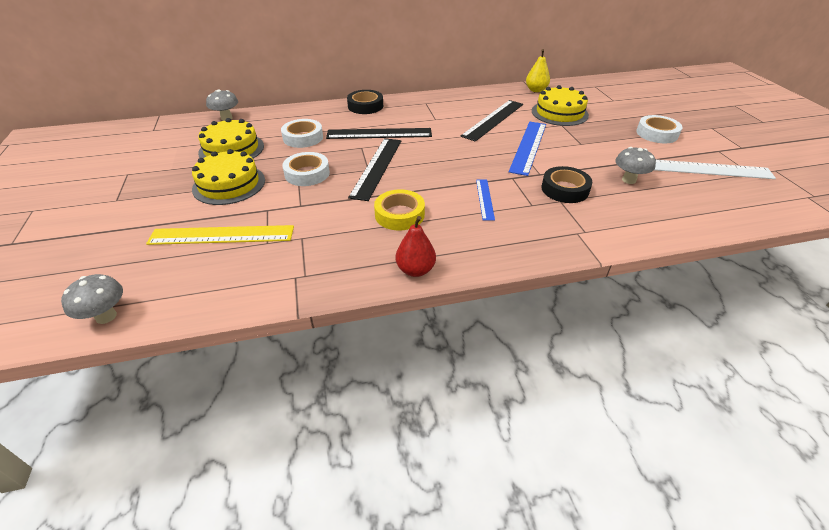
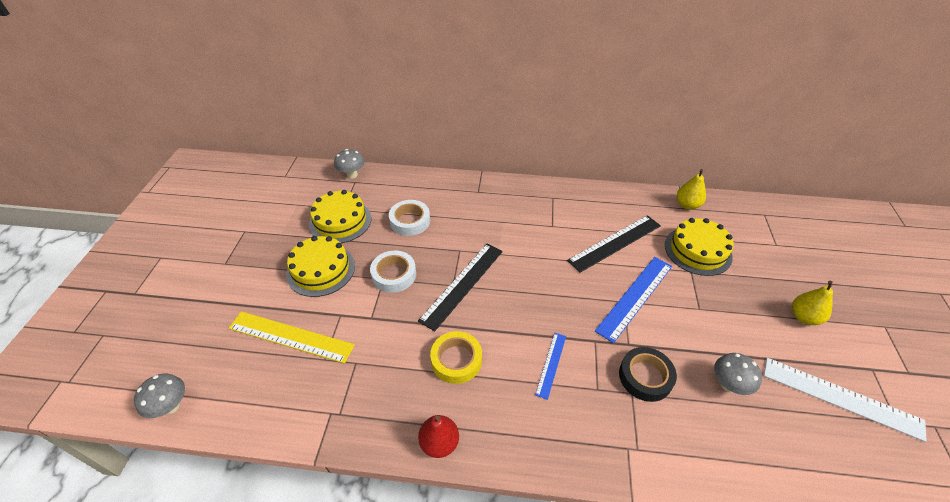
camera: 20 degrees right, 5 degrees up
(365, 106) = (488, 188): black tape -> none
(379, 133) = (485, 234): black ruler -> none
(657, 133) = (804, 317): white tape -> yellow pear

